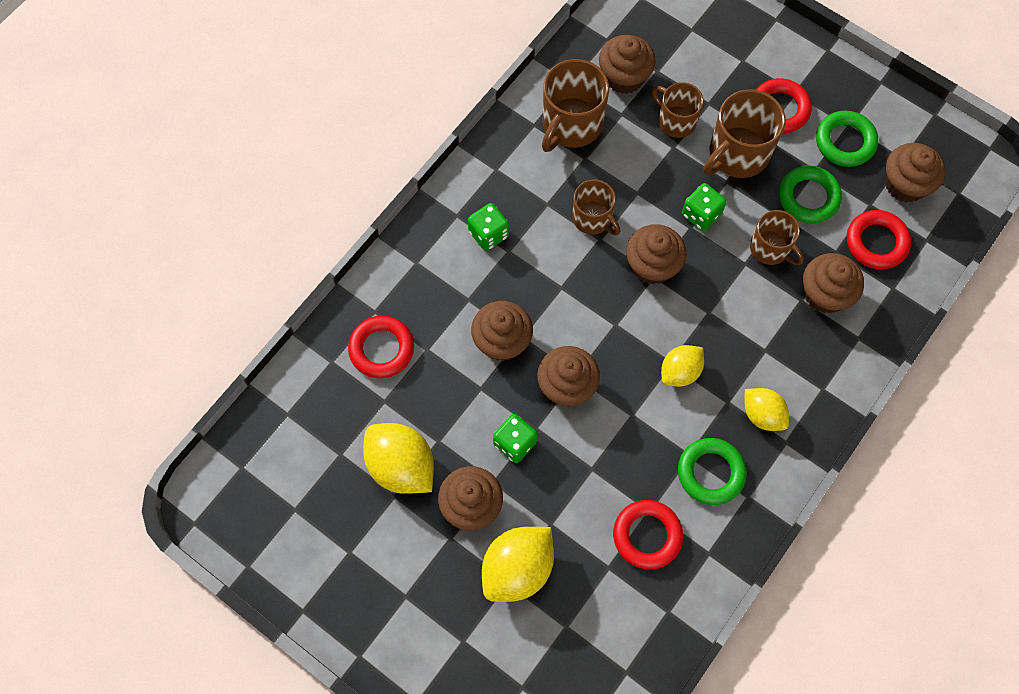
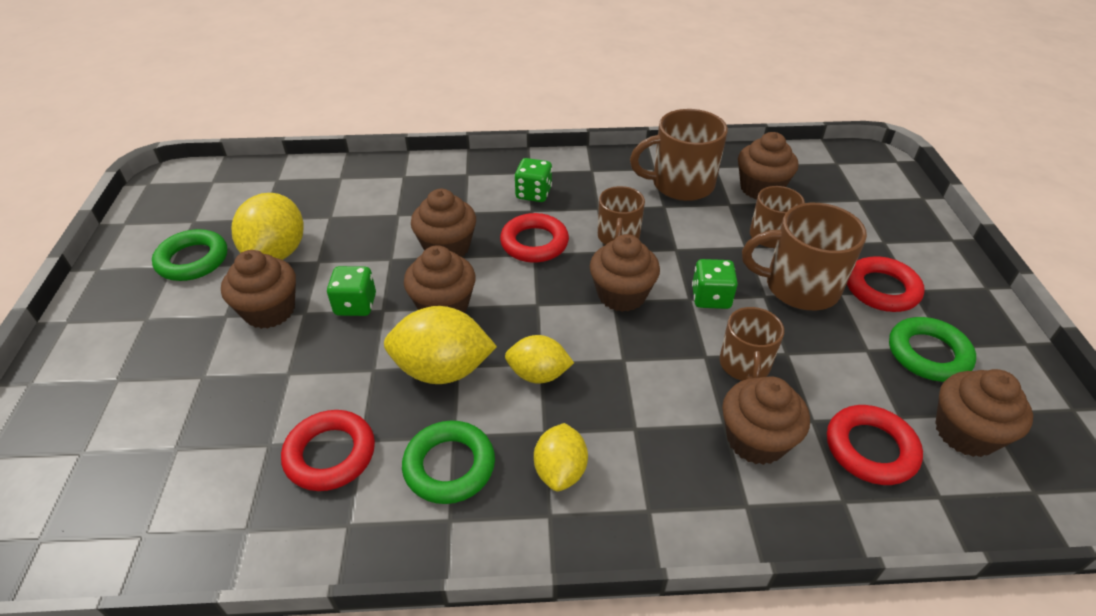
camera: 50 degrees right, 25 degrees down
(381, 349) = (375, 193): red ring -> red ring (534, 243)
(517, 568) = (222, 375): yellow lemon -> yellow lemon (442, 370)
(808, 197) = (834, 361): green ring -> green ring (193, 260)

